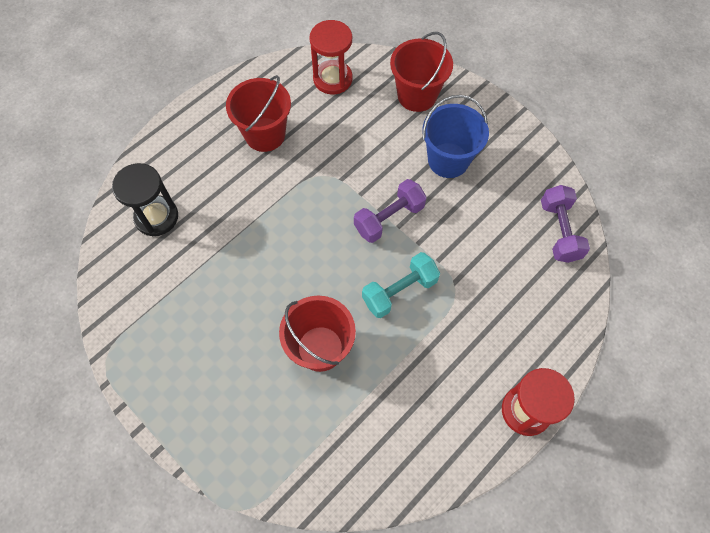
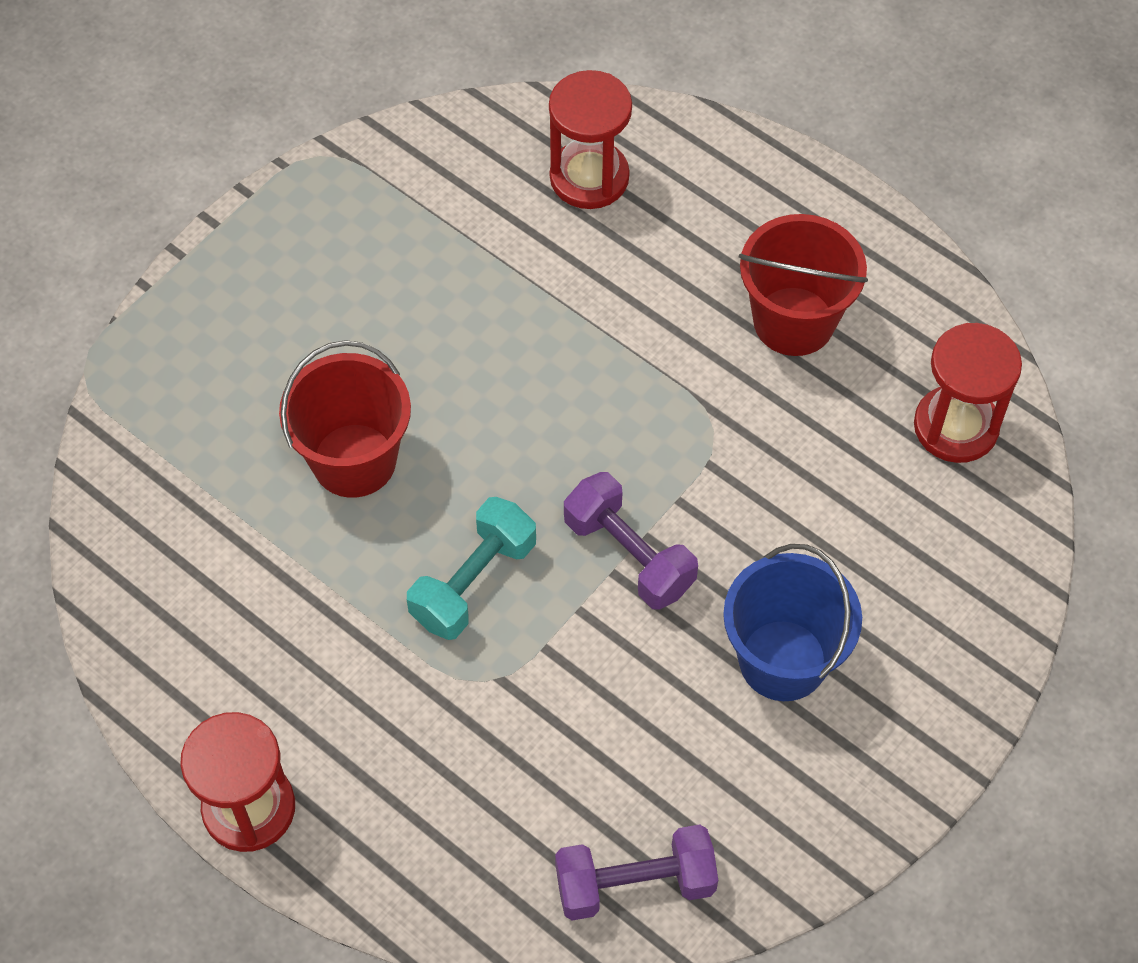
camera: 85 degrees right, 5 degrees down
(156, 217) = (589, 177): black hourglass -> red hourglass
(399, 291) = (473, 582): turquoise dumbbell -> turquoise dumbbell turned 75 degrees clockwise
(417, 95) = (942, 592): red bucket -> none

